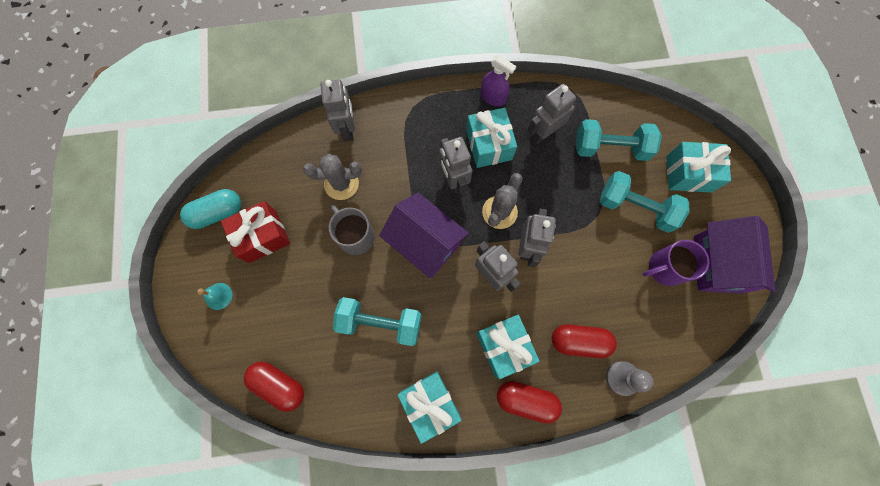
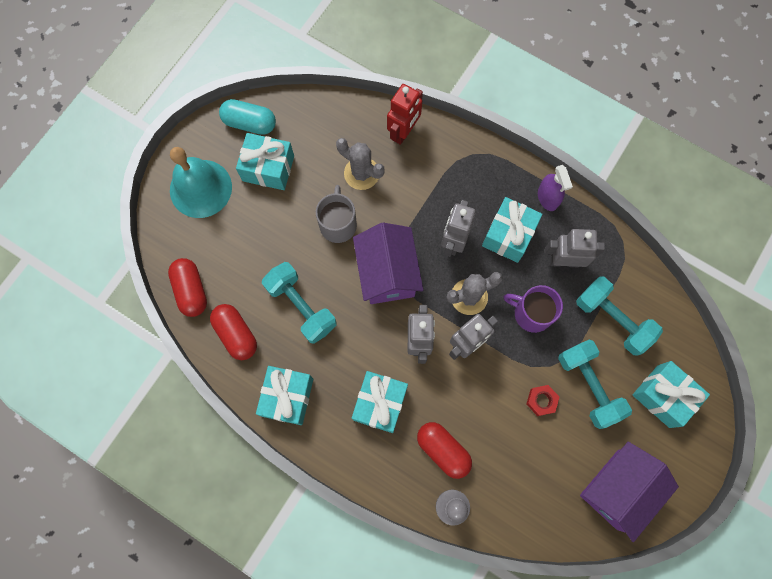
camera: 40 degrees right, 0 degrees up
(218, 296) = (200, 188): turquoise bell -> turquoise bell, size x2.37
(263, 236) = (268, 168): red gift -> turquoise gift
(347, 129) = (403, 132): grey robot -> red robot
(526, 400) = (361, 457): red capsule -> red capsule (236, 334)
(614, 245) = (541, 400): none -> red nut
(665, 268) = (568, 454): purple mug -> purple mug (531, 313)

